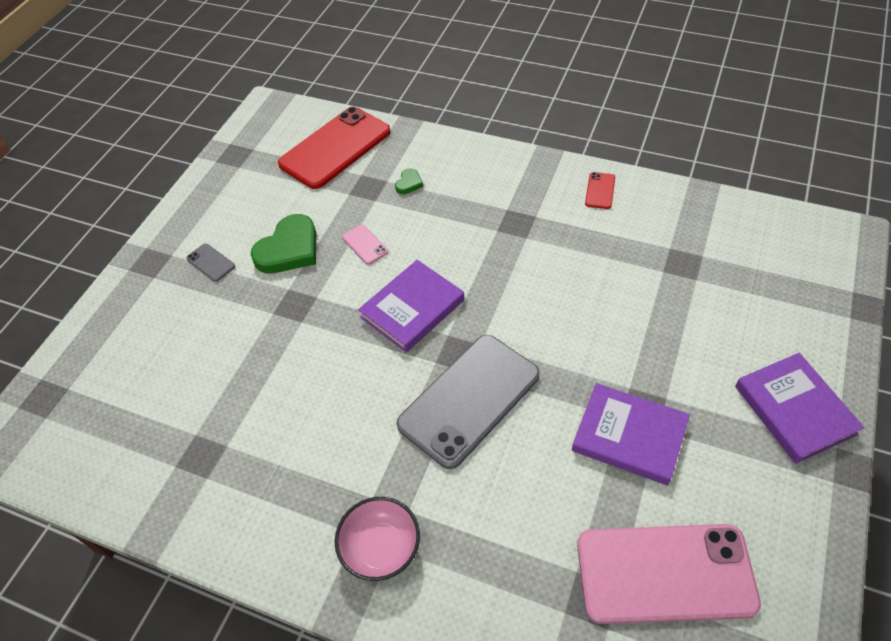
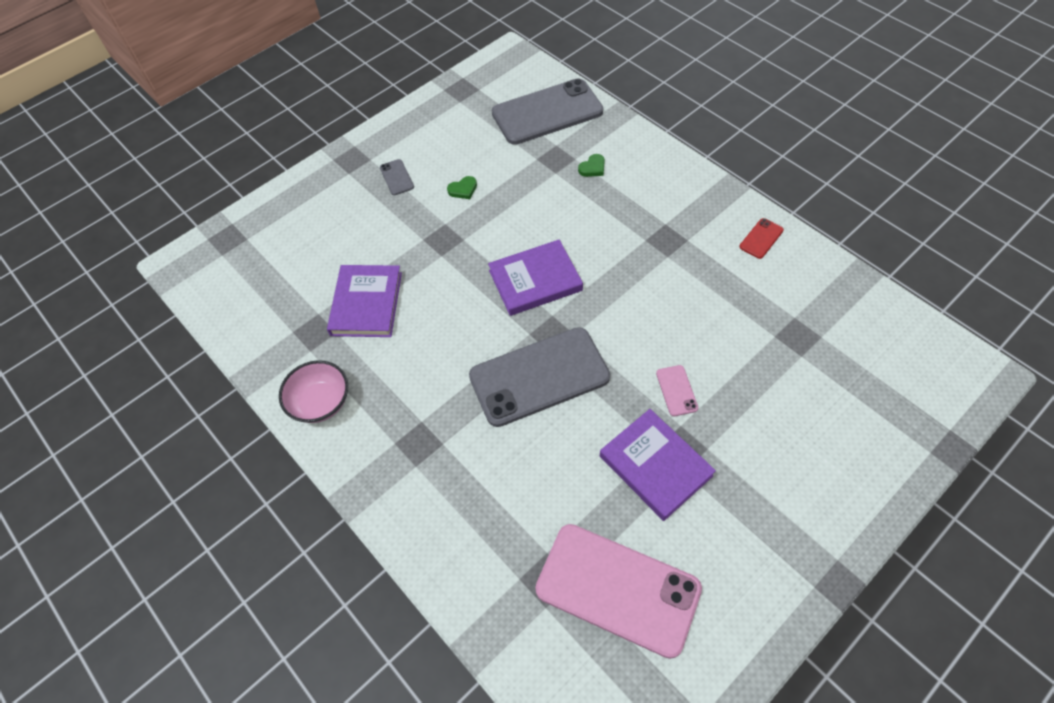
camera: 25 degrees right, 5 degrees up
(289, 249) = (463, 189): green heart -> green heart, size x0.46
(335, 148) = (547, 112): red phone -> grey phone
(365, 245) = (526, 209): pink phone -> pink phone (676, 390)
(381, 548) = (407, 462): pink bowl -> pink bowl (320, 402)
(794, 410) = (819, 510): purple book -> purple book (366, 303)

